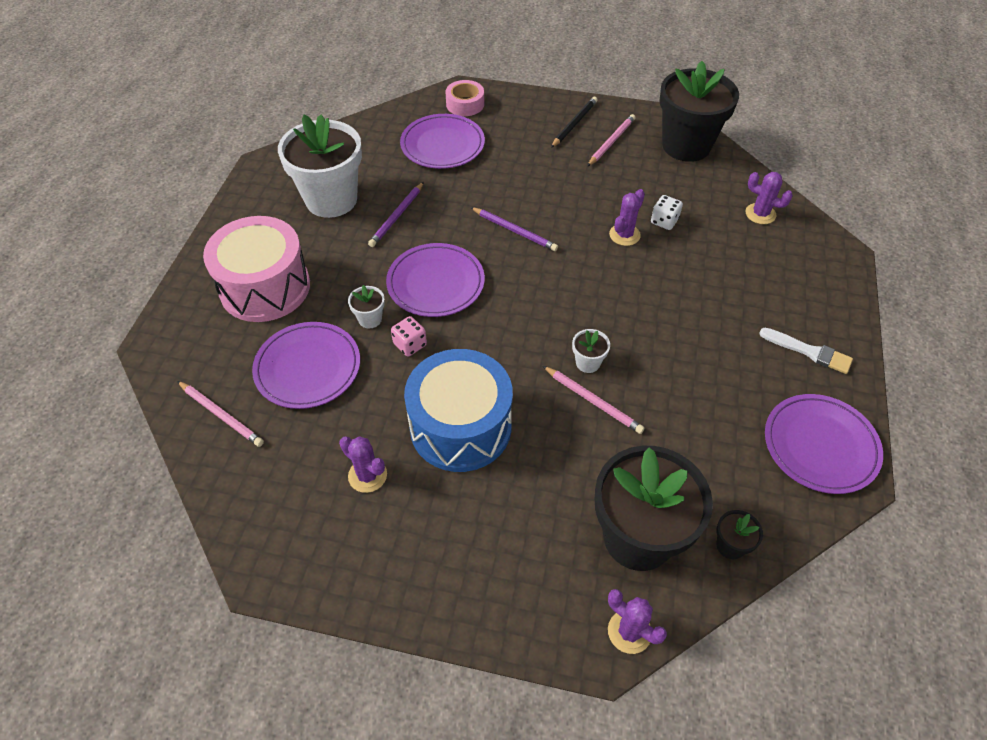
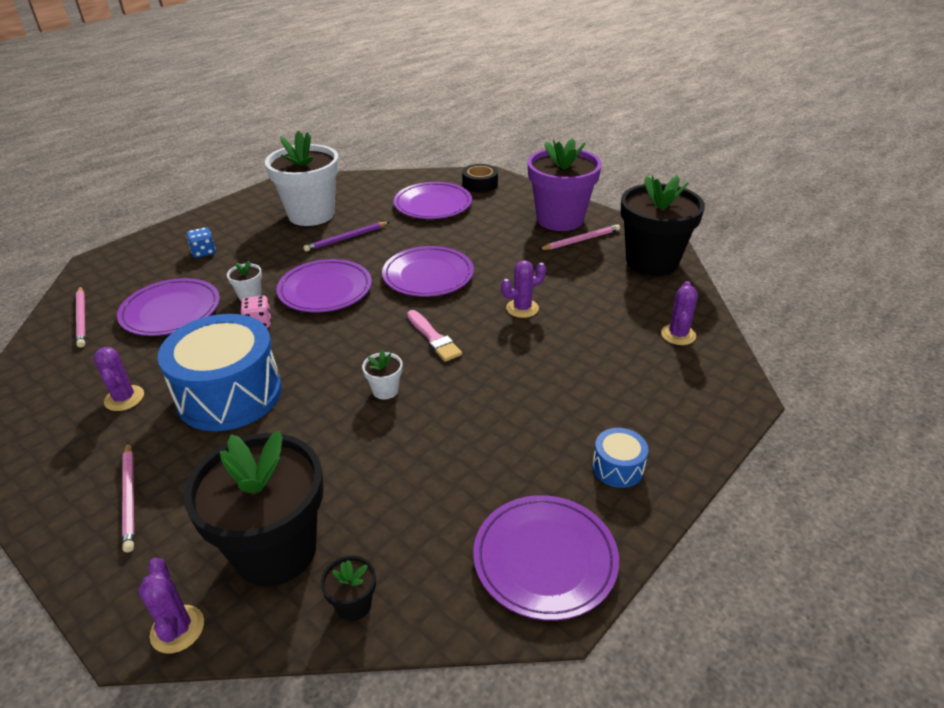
camera: 30 degrees right, 15 degrees down
(265, 287) = (204, 252): pink drum -> blue dice
(465, 104) = (480, 184): pink tape -> black tape
(514, 230) = (428, 275): purple pencil -> purple plate
(574, 124) = (560, 219): black pencil -> purple flower pot
(580, 295) = (434, 338): none -> pink brush
(593, 401) = (358, 421): pink pencil -> pink pencil (130, 497)
(664, 221) = (571, 310): white dice -> none
(760, 214) = (678, 335): purple cactus -> purple cactus turned 45 degrees clockwise
(809, 351) = (617, 468): white brush -> blue drum

